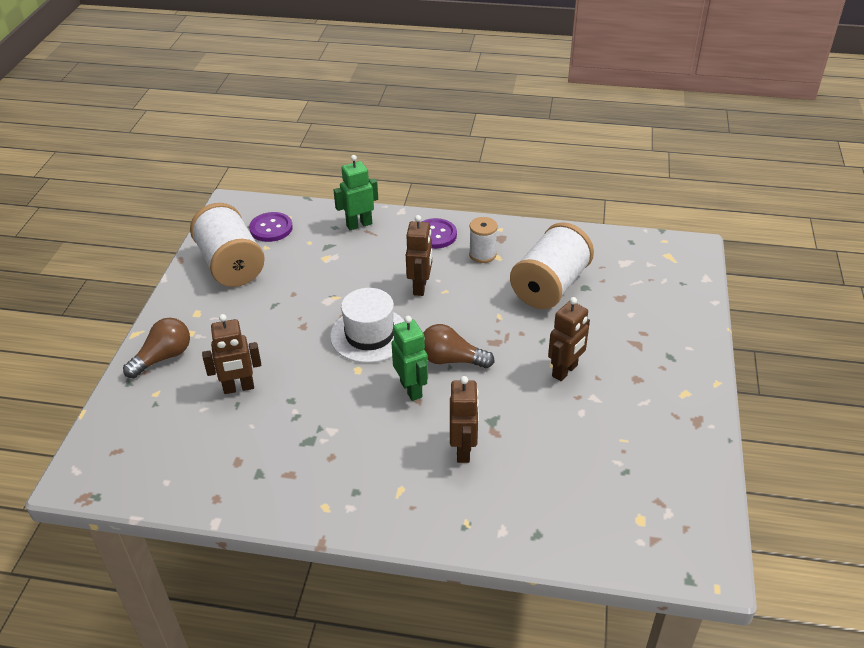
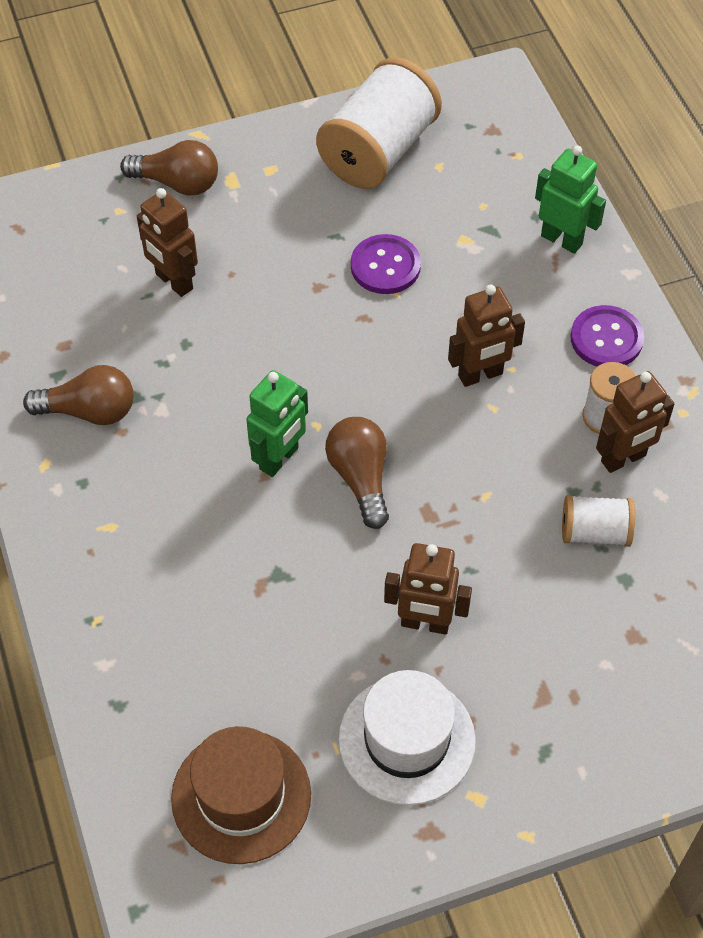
camera: 60 degrees right, 15 degrees up
(271, 228) = (480, 150): purple button -> purple button (385, 266)
(302, 467) = (89, 411): none -> brown light bulb
(369, 335) = (348, 365): white hat -> white hat (406, 740)
(463, 450) = (209, 565): brown robot -> brown robot (623, 459)
(550, 286) = (594, 532): white spool -> white spool, size x0.52
(634, 496) = (241, 796): none -> brown hat

